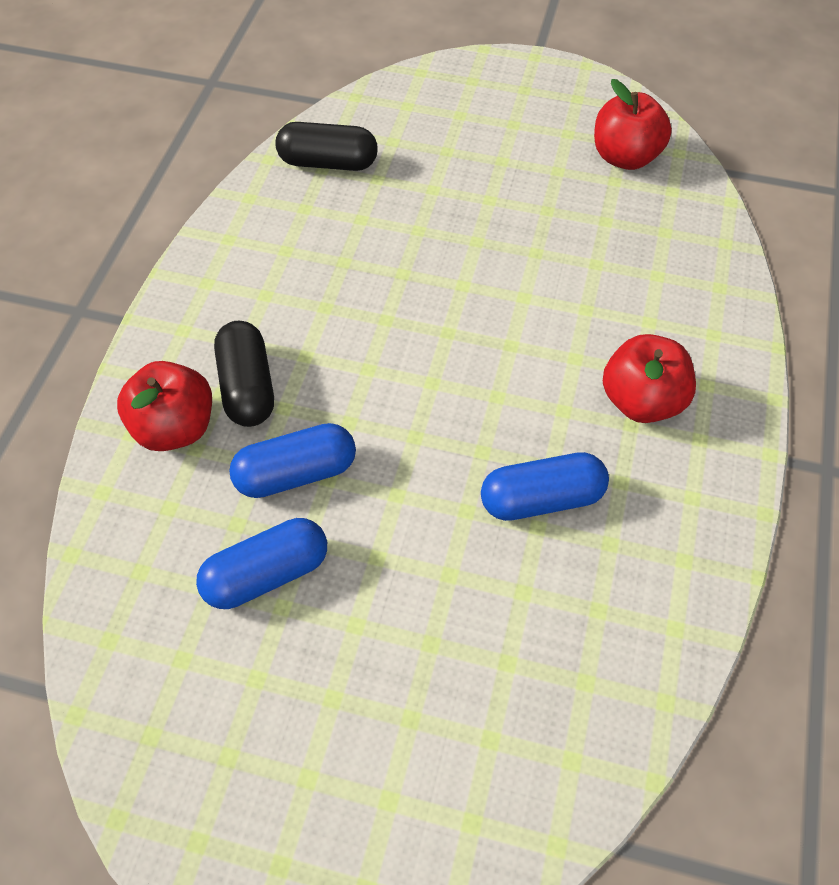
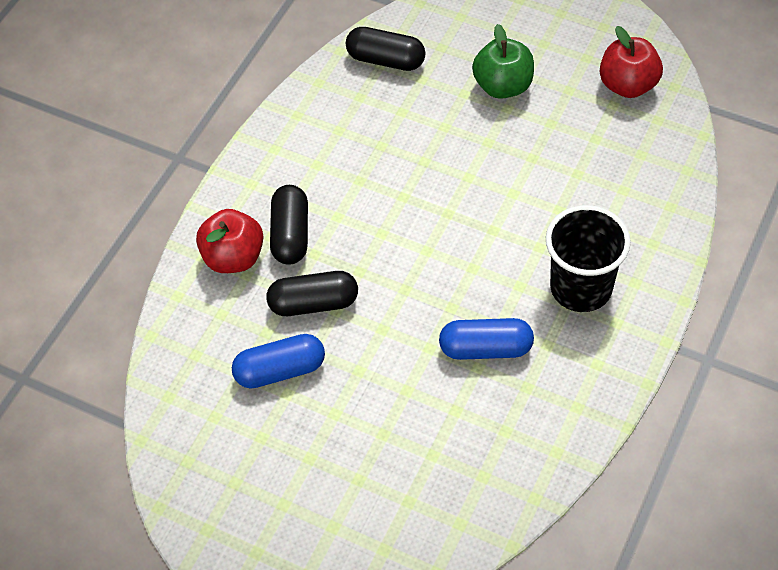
camera: 15 degrees right, 0 degrees up
(296, 474) = (314, 303): blue capsule -> black capsule
(478, 175) = (503, 86): none -> green apple
(642, 401) = (581, 288): red apple -> black cup

